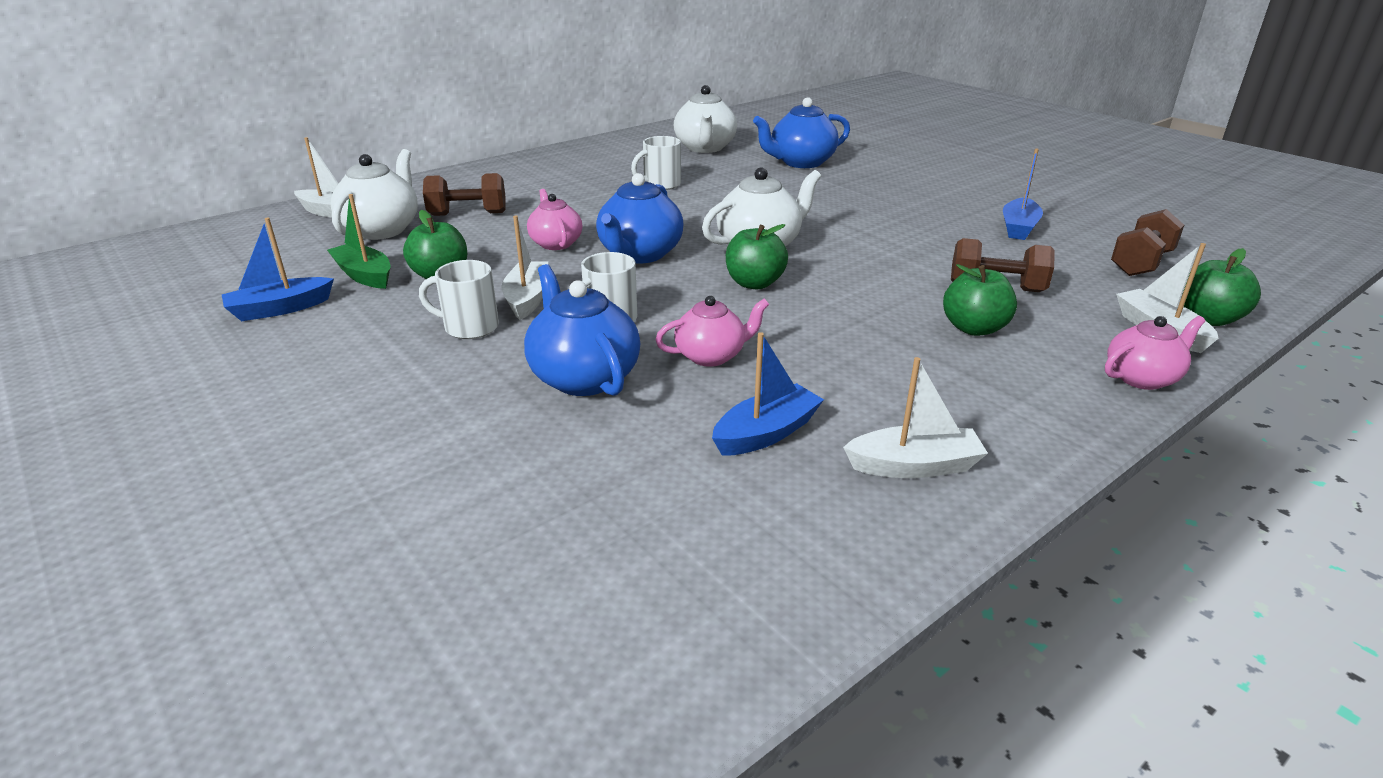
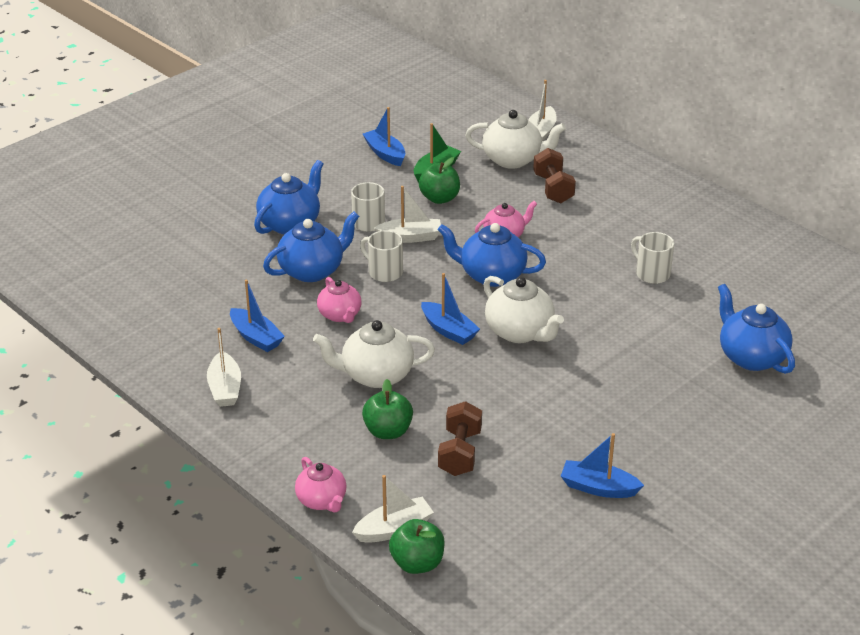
camera: 85 degrees right, 5 degrees up
(428, 396) = (290, 223): none -> blue teapot
(705, 148) = (775, 293): white teapot -> white teapot (375, 375)
(754, 283) = (448, 330): green apple -> blue boat
(1141, 263) = (526, 552): brown dumbbell -> none

